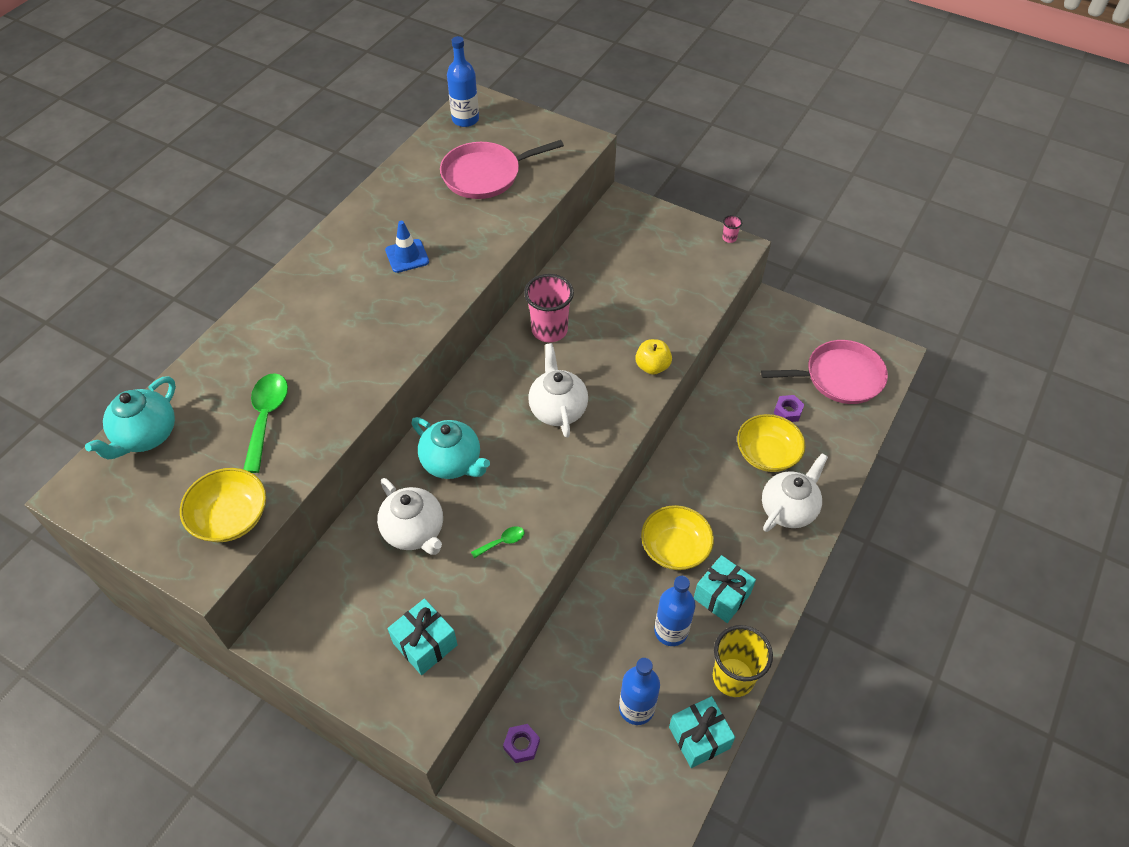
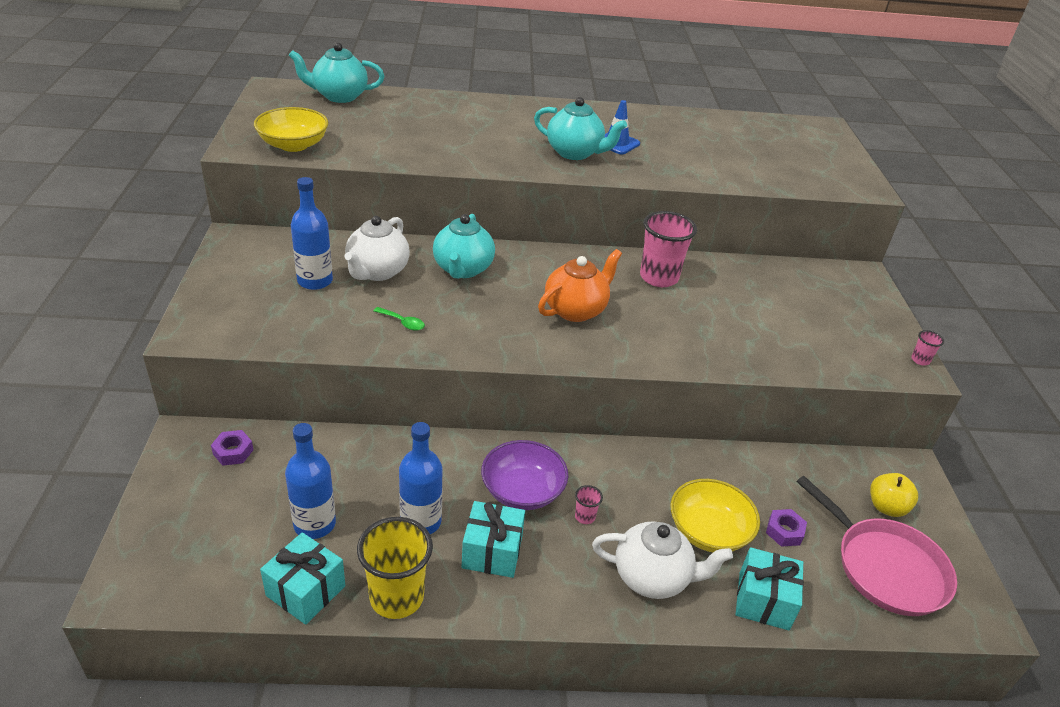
camera: 55 degrees right, 15 degrees down
(266, 417) = (395, 132): green spoon -> none
(404, 295) = (575, 153): none -> turquoise teapot
(425, 644) = (269, 312): turquoise gift -> turquoise gift (763, 601)
(465, 119) = (798, 127): blue bottle -> blue bottle (315, 281)
(485, 175) = (752, 153): pink pan -> none
(558, 409) = (576, 310): white teapot -> orange teapot
(652, 366) = (689, 355): yellow apple -> yellow apple (886, 507)
(675, 548) = (522, 491): yellow bowl -> purple bowl
(719, 521) = (585, 517): none -> pink cup

